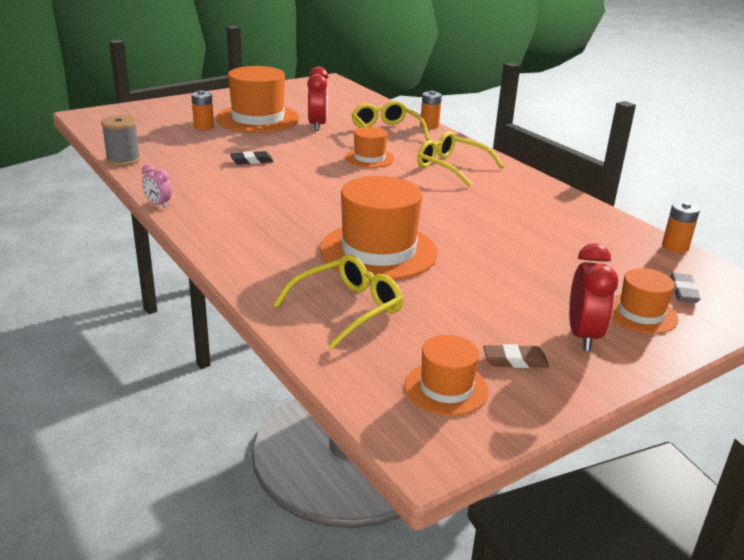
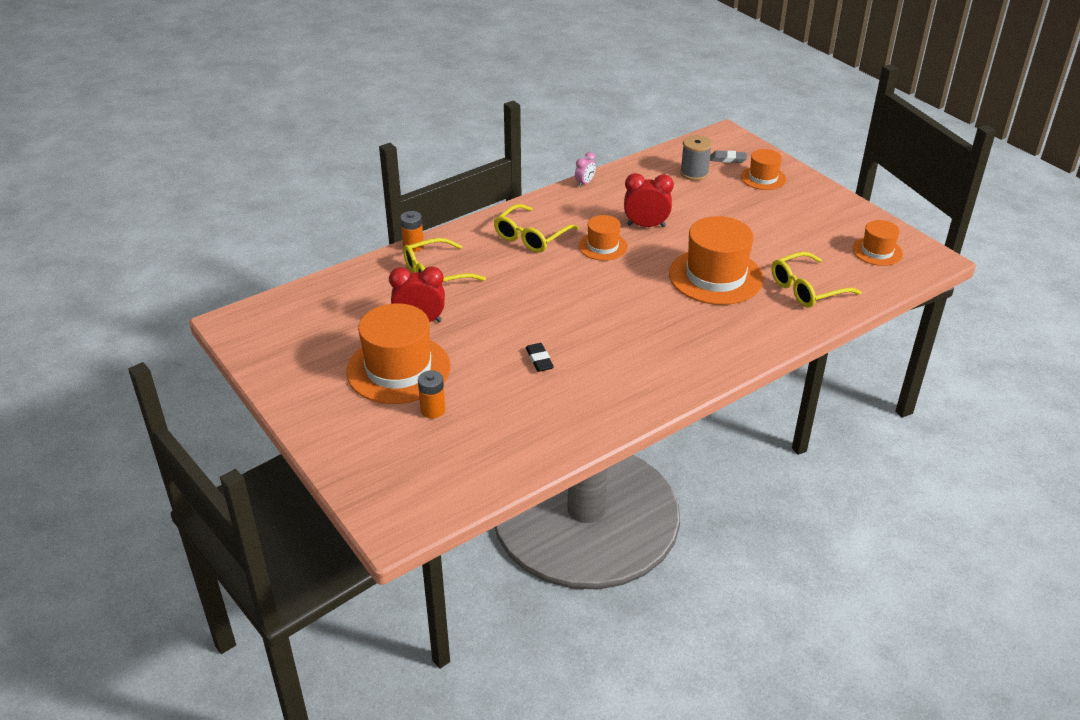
camera: 90 degrees left, 10 degrees up
(123, 160) = (554, 456): grey spool -> grey spool (694, 173)
(158, 204) = (666, 408): pink clock -> pink clock (585, 183)
(347, 309) = (807, 289): yellow glasses -> yellow glasses turned 75 degrees counterclockwise
(369, 158) = (517, 284): orange hat -> orange hat (603, 246)
(515, 360) = (837, 226): brown eraser -> none
(583, 336) = (798, 201): red clock -> red clock (646, 226)
(675, 247) = (664, 152): orange battery -> none

